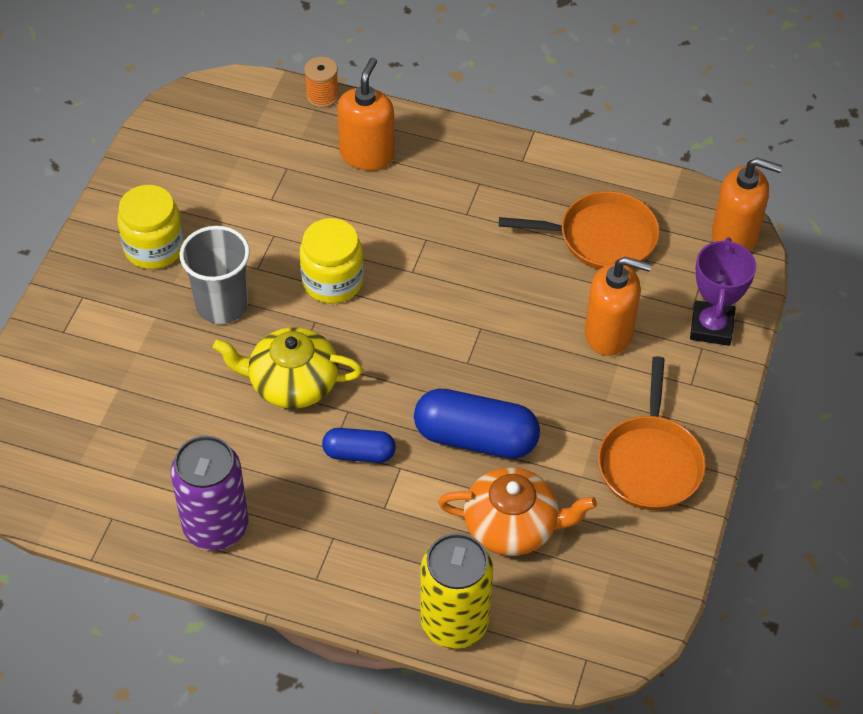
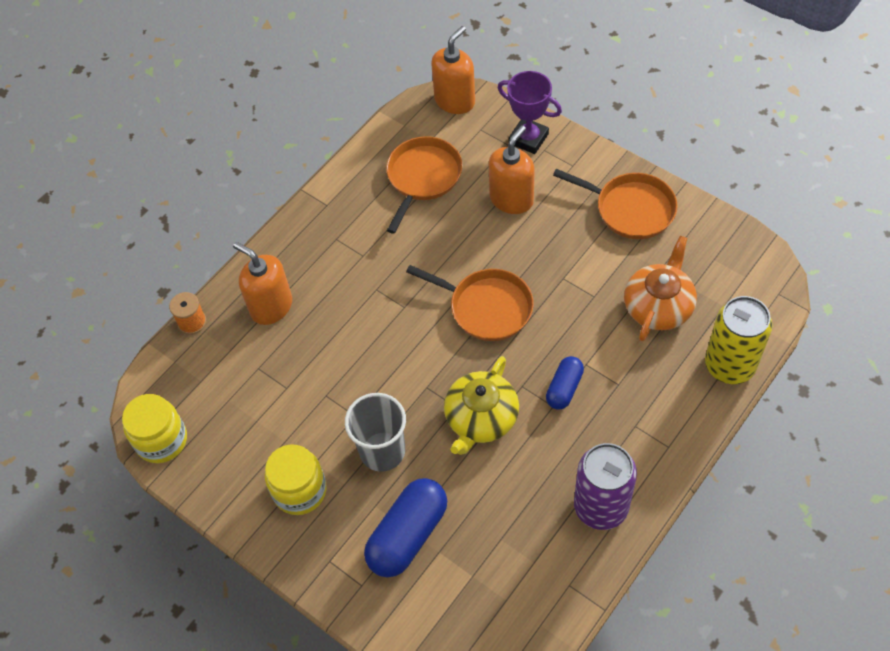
camera: 65 degrees left, 5 degrees up
(332, 281) = (391, 364): yellow jar -> yellow jar (161, 440)
(442, 349) = (487, 307): none -> orange pan
(476, 438) = (575, 308): blue capsule -> blue capsule (408, 535)

